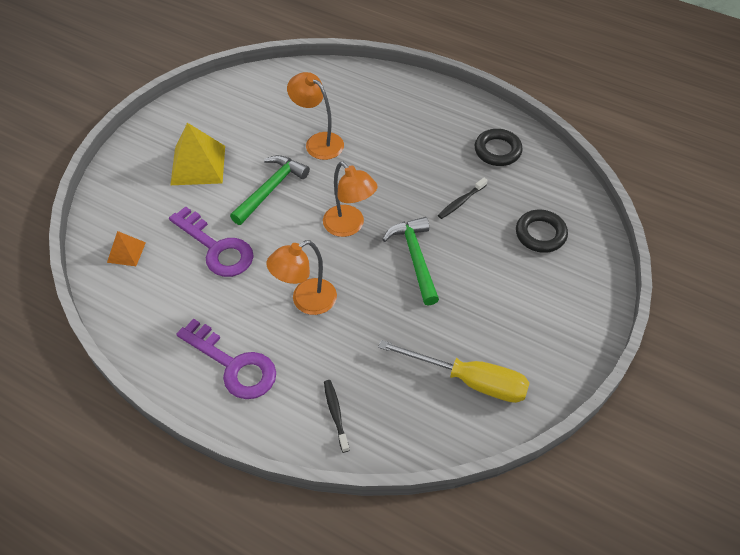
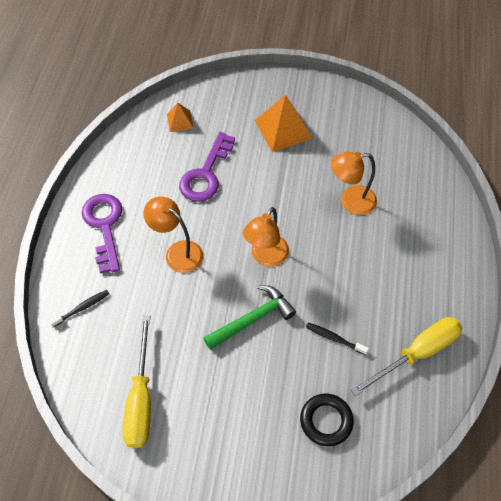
camera: 70 degrees right, 5 degrees up
(198, 165) = (283, 129): yellow pyramid -> orange pyramid
(234, 365) = (104, 226): purple key -> purple key turned 150 degrees clockwise
(271, 189) = (281, 187): green hammer -> none
(318, 142) = (350, 201): orange lamp -> orange lamp turned 120 degrees counterclockwise
(497, 150) = (417, 353): black ring -> yellow screwdriver

